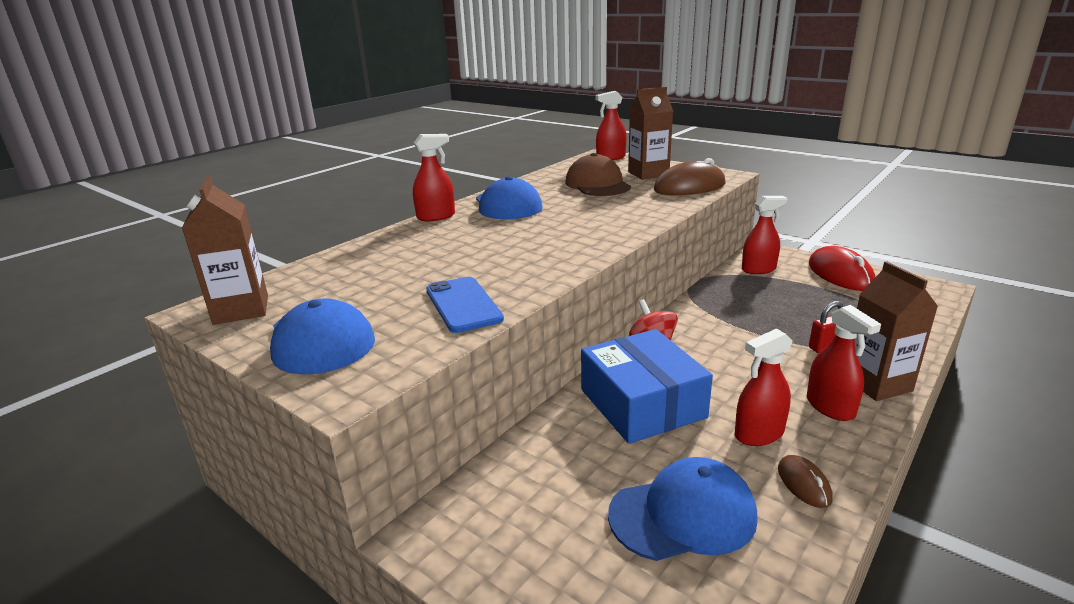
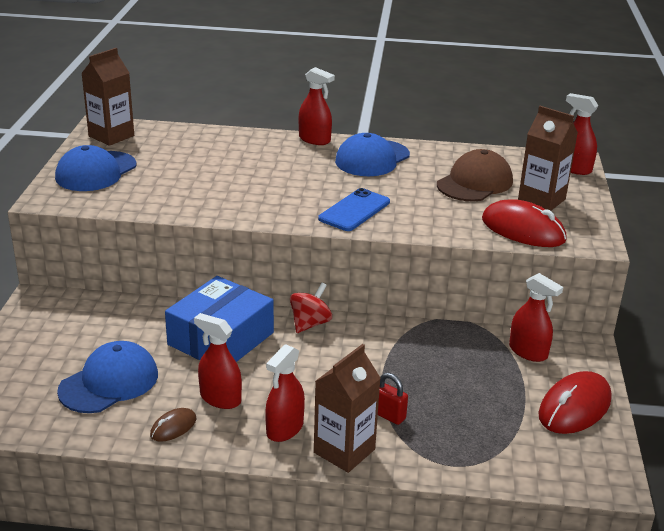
camera: 55 degrees right, 5 degrees up
(463, 304) = (171, 198): blue phone -> blue phone (354, 210)
(683, 515) = (109, 382): blue cap -> blue cap turned 90 degrees counterclockwise
(689, 187) = (523, 230): brown mouse -> red mouse

